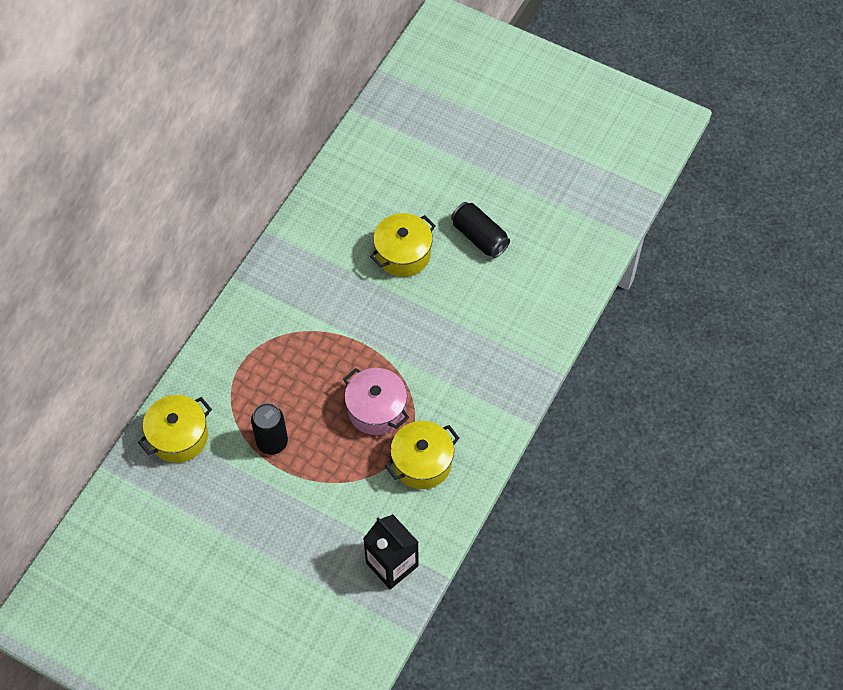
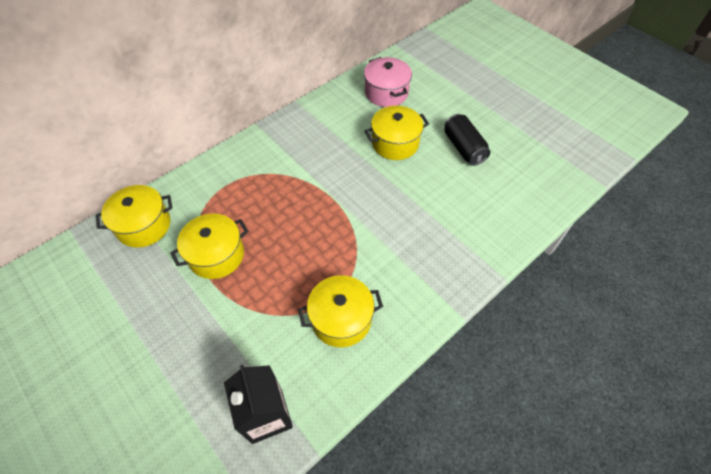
camera: 20 degrees right, 5 degrees down
(272, 442) = (216, 255): black can -> yellow pot
(376, 409) = (320, 256): pink pot -> pink pot (386, 93)

